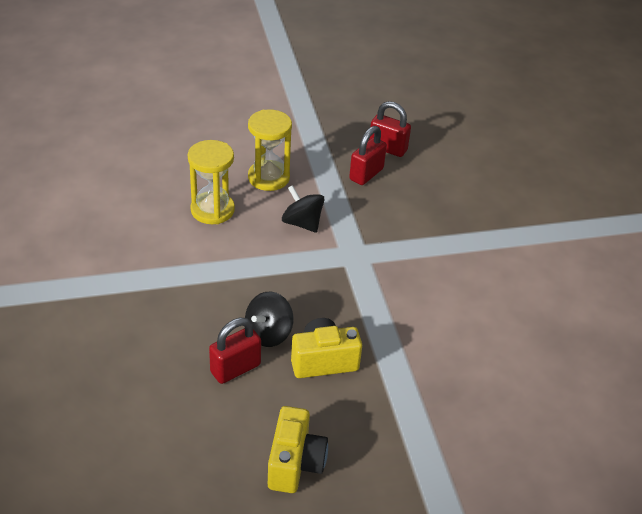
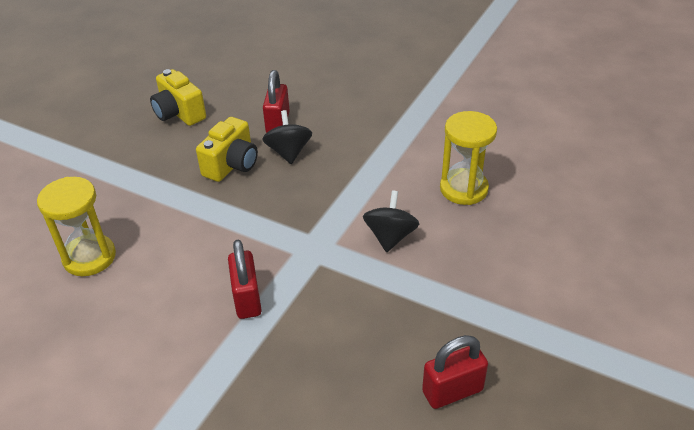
camera: 135 degrees right, 0 degrees up
(268, 178) = (482, 250): yellow hourglass -> yellow hourglass (89, 257)
(302, 223) = (390, 236): black spinning top -> black spinning top turned 75 degrees counterclockwise
(366, 174) = (420, 334): red padlock -> red padlock (247, 299)

